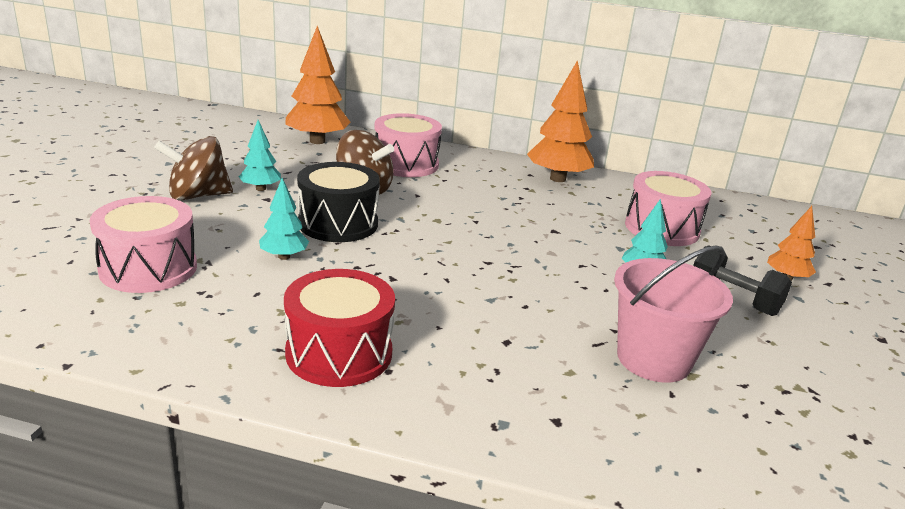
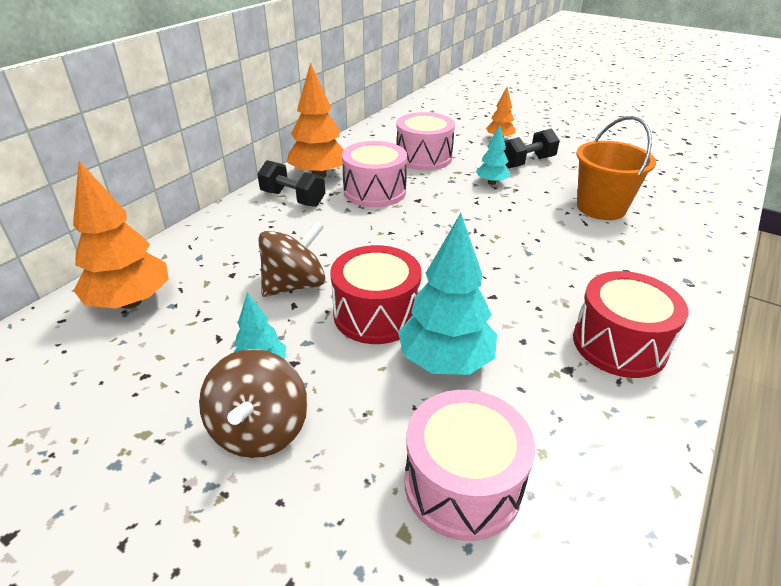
camera: 70 degrees left, 10 degrees up
(284, 257) = (445, 361): turquoise tree -> turquoise tree, size x1.83
(338, 223) = (376, 314): black drum -> red drum
(406, 164) = (242, 247): pink drum -> pink drum (374, 191)
(501, 173) = (293, 199): none -> black dumbbell
(653, 359) = (601, 208): pink bucket -> orange bucket

